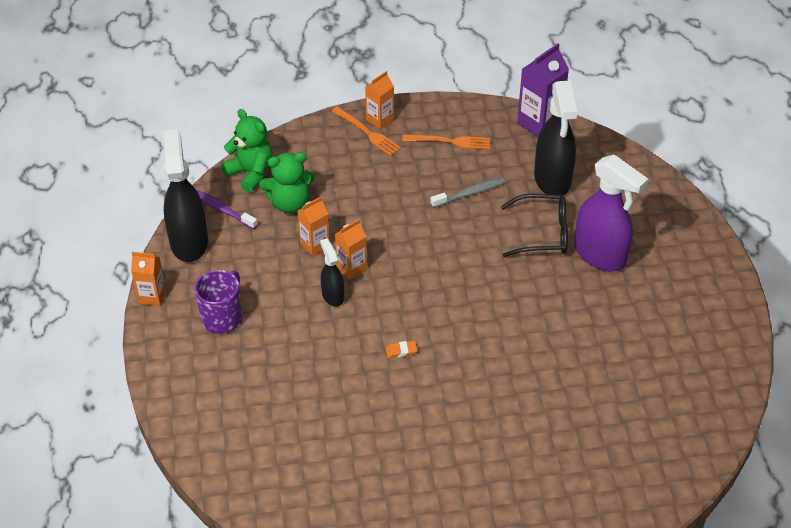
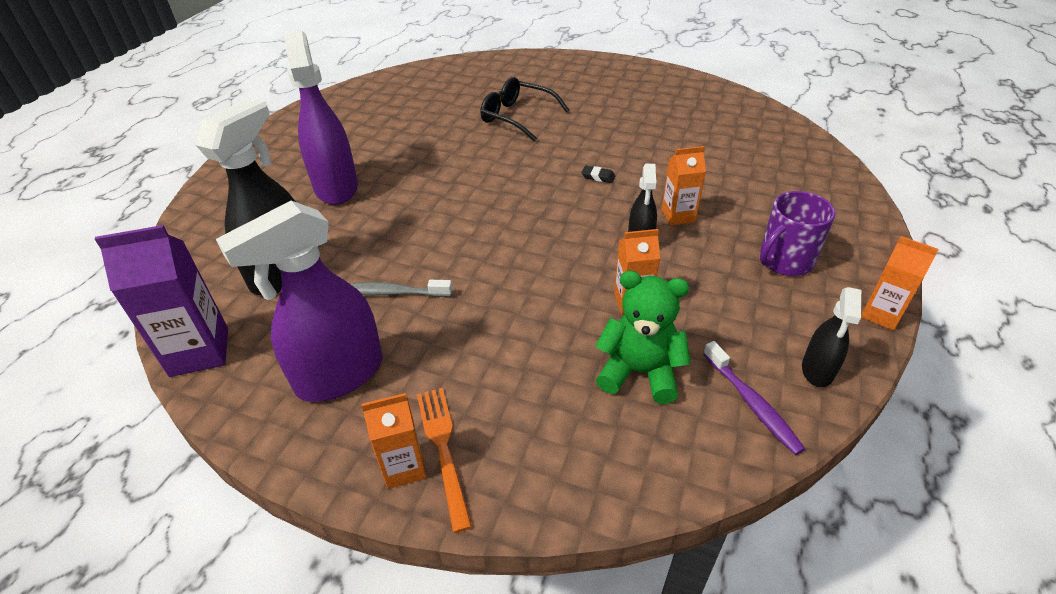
camera: 150 degrees left, 5 degrees down
(189, 242) = (817, 370): black spray bottle -> black spray bottle, size x0.52
(251, 173) = (682, 453): green teddy bear -> none
(351, 268) = (601, 261): orange carton -> orange carton (678, 216)
(401, 351) = (598, 177): orange eraser -> black eraser
(451, 141) = (339, 375): orange fork -> purple spray bottle
(543, 233) = (363, 223): black glasses -> black glasses (517, 117)

